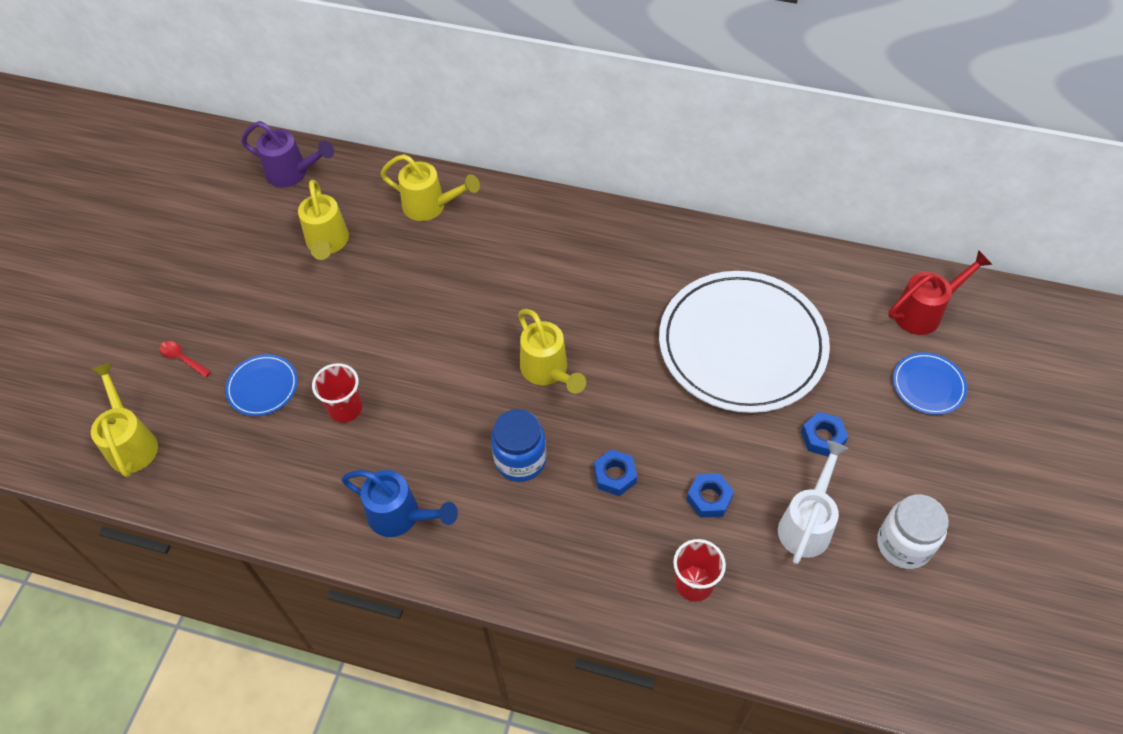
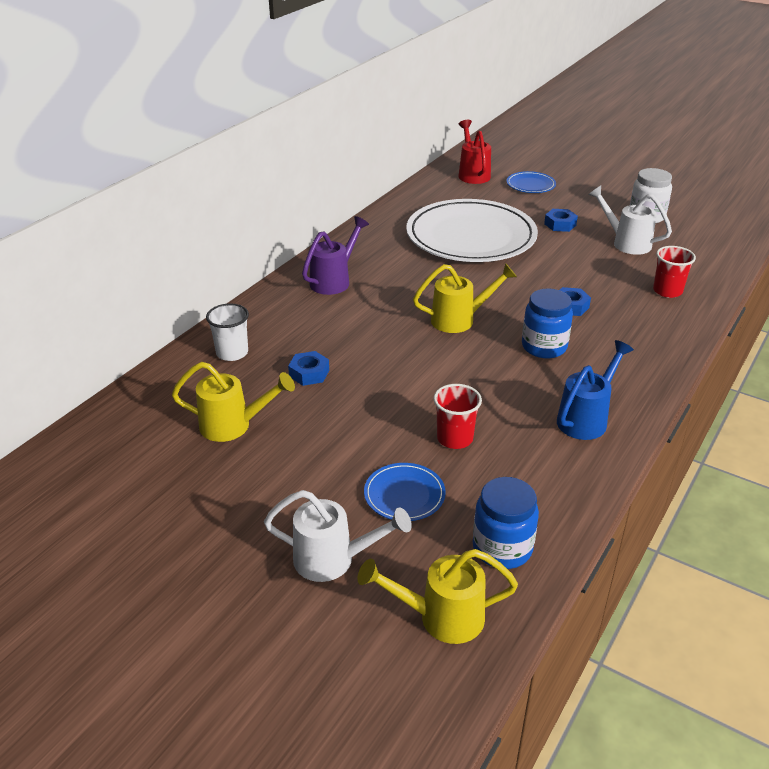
camera: 75 degrees left, 20 degrees down
(182, 358) = (334, 560): red spoon -> white watering can
(209, 471) = (502, 548): none -> blue jar
(293, 173) = (109, 440): purple watering can -> purple watering can (334, 280)
(431, 206) = (232, 353): yellow watering can -> white cup
(709, 498) = (599, 273): blue nut -> blue nut (309, 373)

